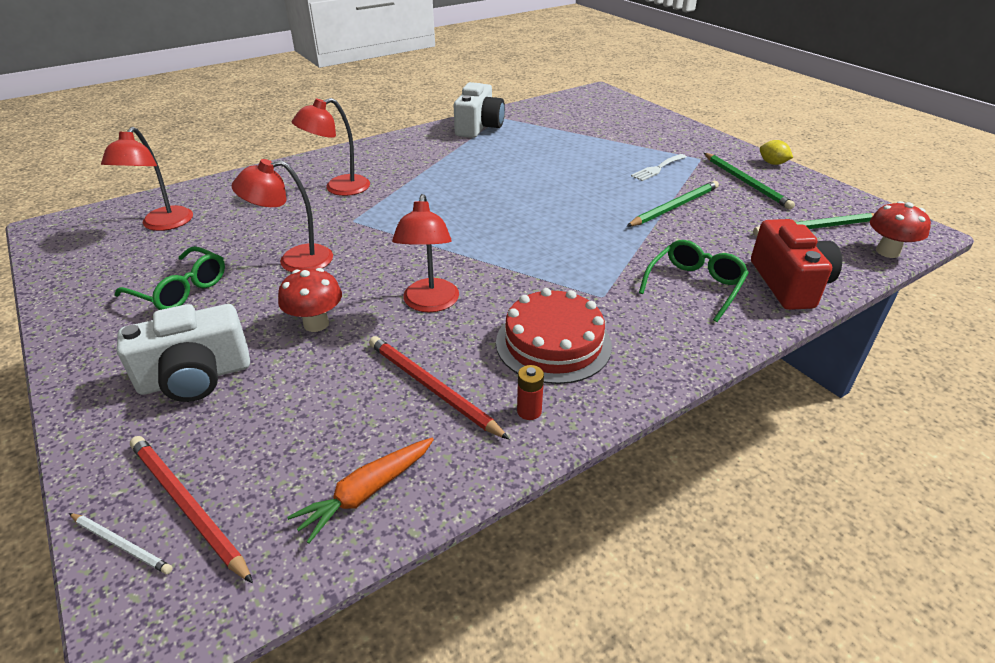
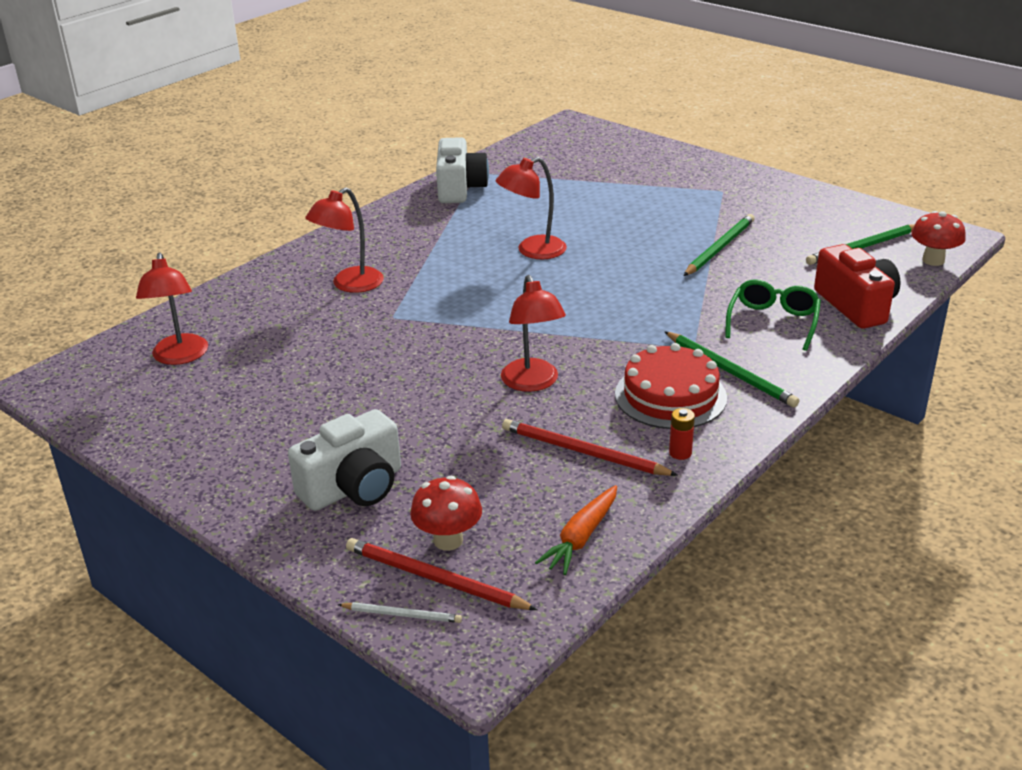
camera: 15 degrees left, 5 degrees down
(181, 290) = (265, 417): green glasses -> none
(294, 261) = (363, 368): red lamp -> red lamp (532, 251)
(316, 323) = (434, 421): red mushroom -> red mushroom (448, 540)
(657, 168) = (683, 209): white fork -> none
(746, 182) = (779, 211): green pencil -> green pencil (730, 372)
(772, 163) = (797, 185): yellow lemon -> none

